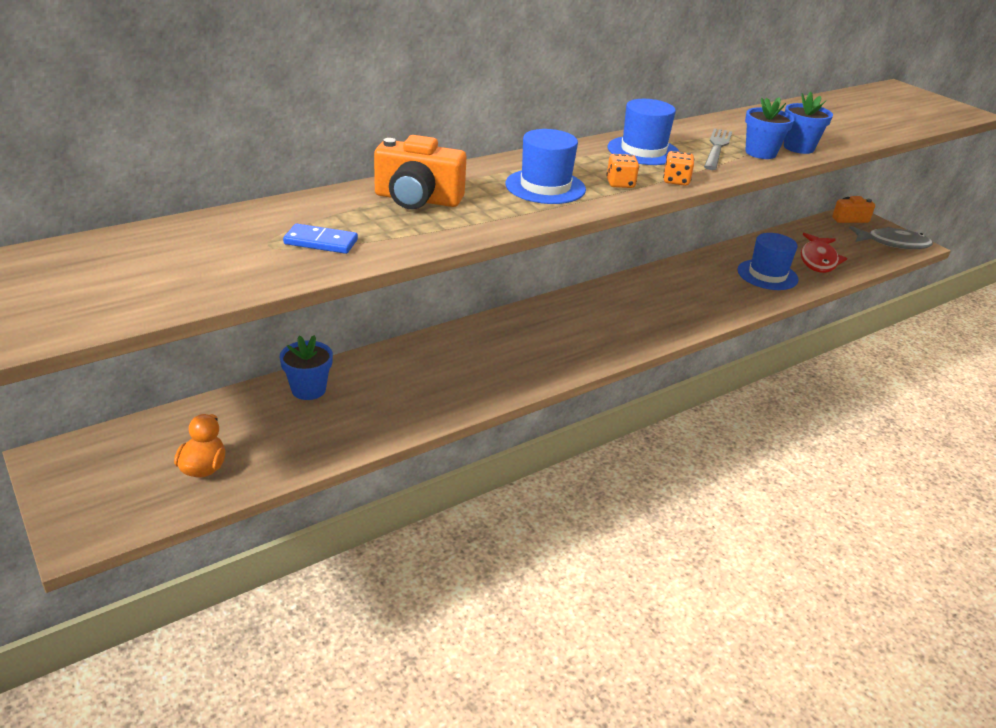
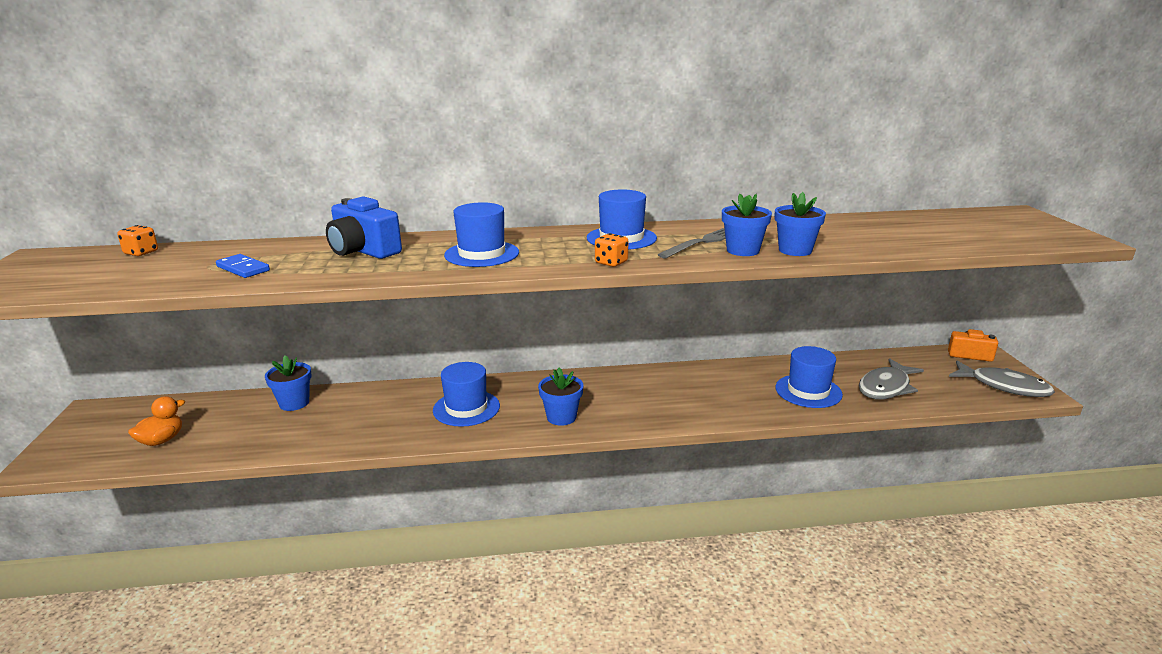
camera: 30 degrees right, 10 degrees down
(417, 199) = (363, 251): orange camera -> blue camera
(499, 354) = (466, 408): none -> blue hat
(597, 343) = (561, 417): none -> blue flower pot
(620, 184) = (553, 259): orange dice -> orange dice (141, 252)
(818, 260) = (886, 387): red fish -> grey fish

